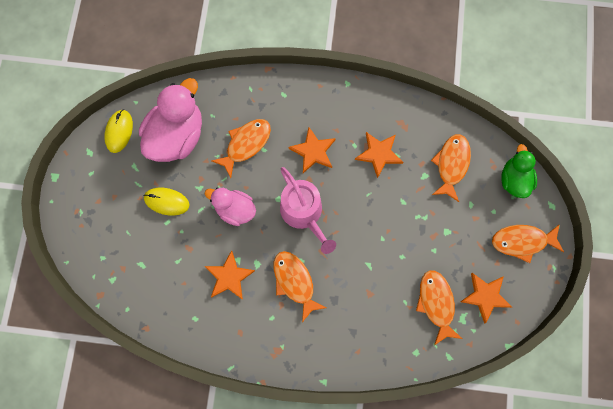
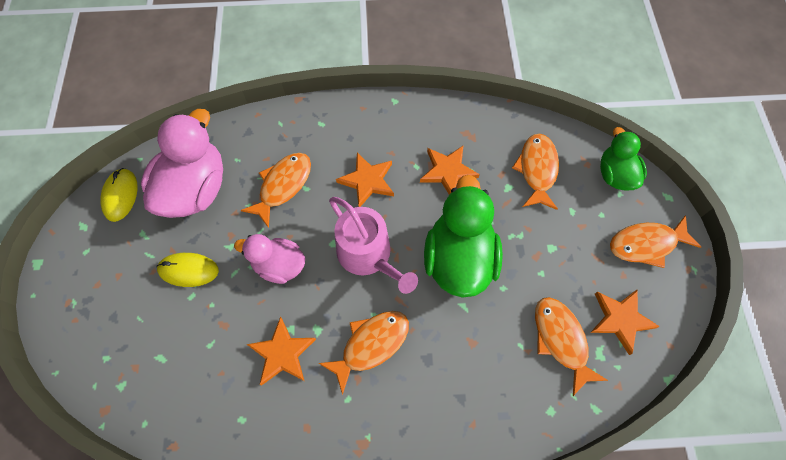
camera: 10 degrees left, 10 degrees down
(295, 282) = (371, 345): orange fish -> orange fish turned 90 degrees clockwise
(373, 228) = (459, 259): none -> green duck

